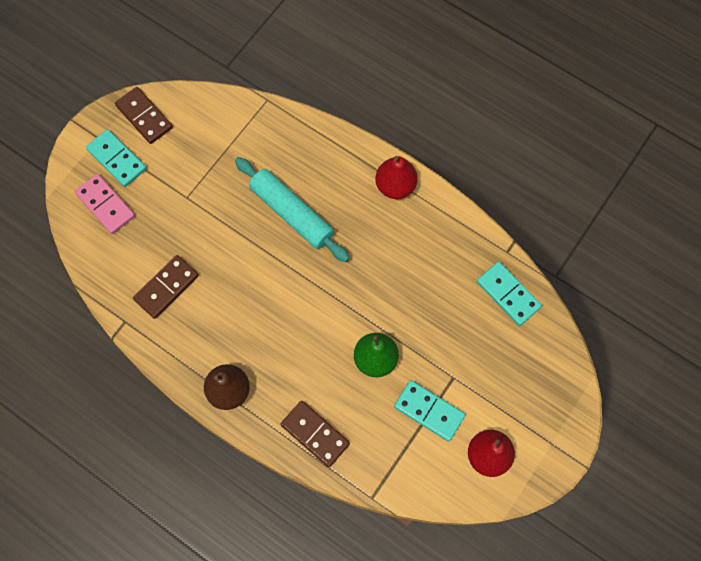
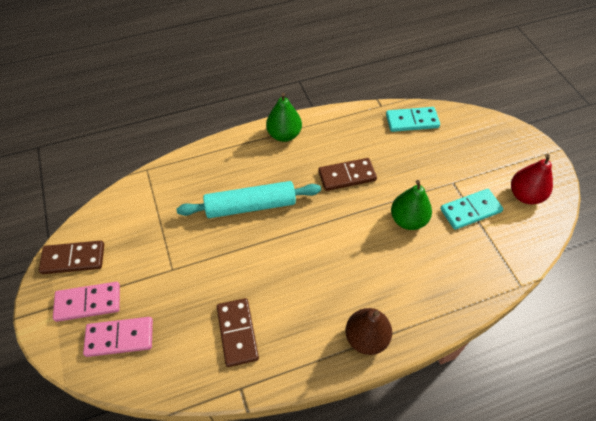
camera: 55 degrees left, 15 degrees down
(117, 159) = (88, 303): turquoise domino -> pink domino
(315, 434) = (445, 295): brown domino -> brown domino (347, 176)
(395, 186) = (284, 135): red pear -> green pear

